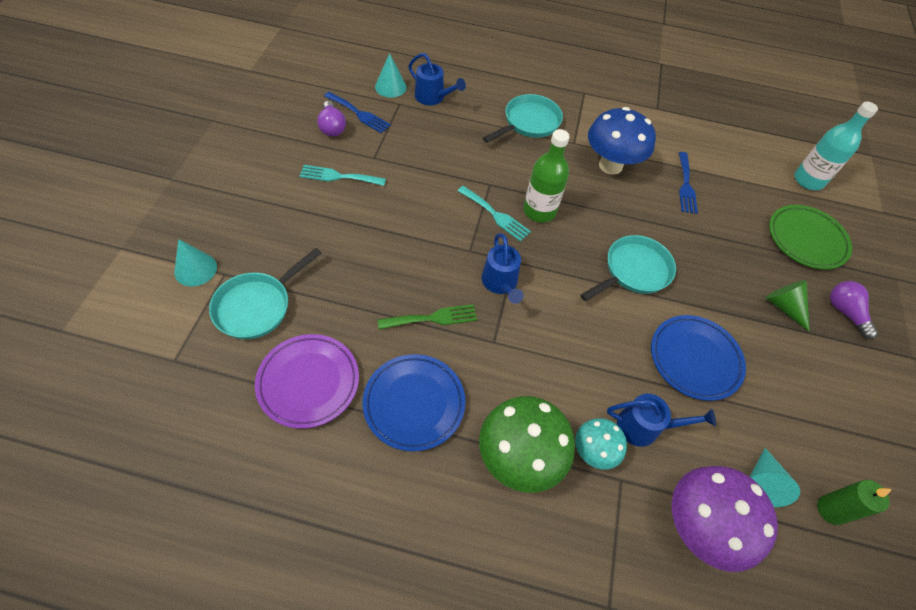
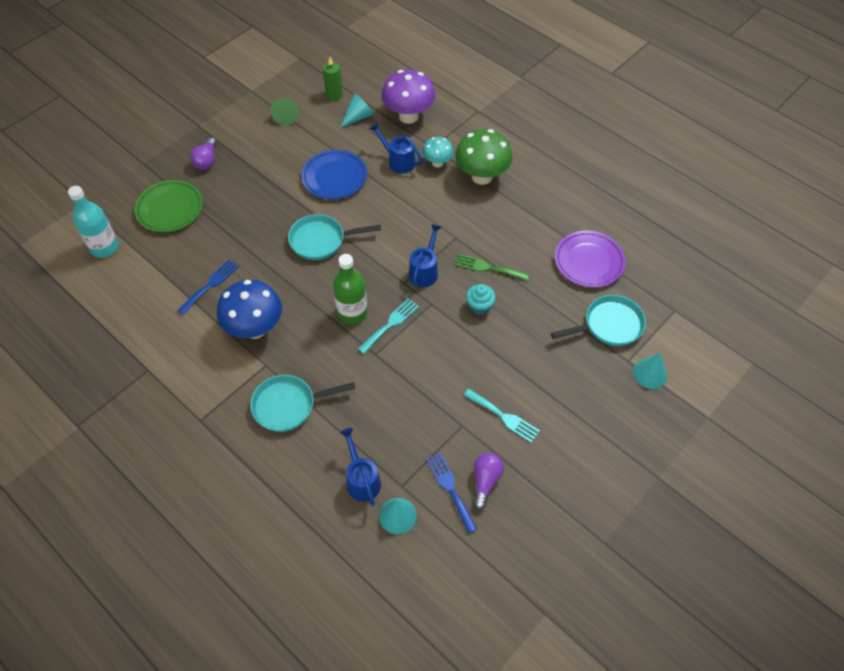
camera: 145 degrees left, 0 degrees up
(414, 403) = (527, 224): blue plate -> none
(417, 268) = (479, 306): none -> turquoise cupcake
(495, 215) = (390, 324): turquoise fork -> turquoise fork turned 60 degrees clockwise
(784, 307) = (243, 179): green cone -> green cone (286, 115)

